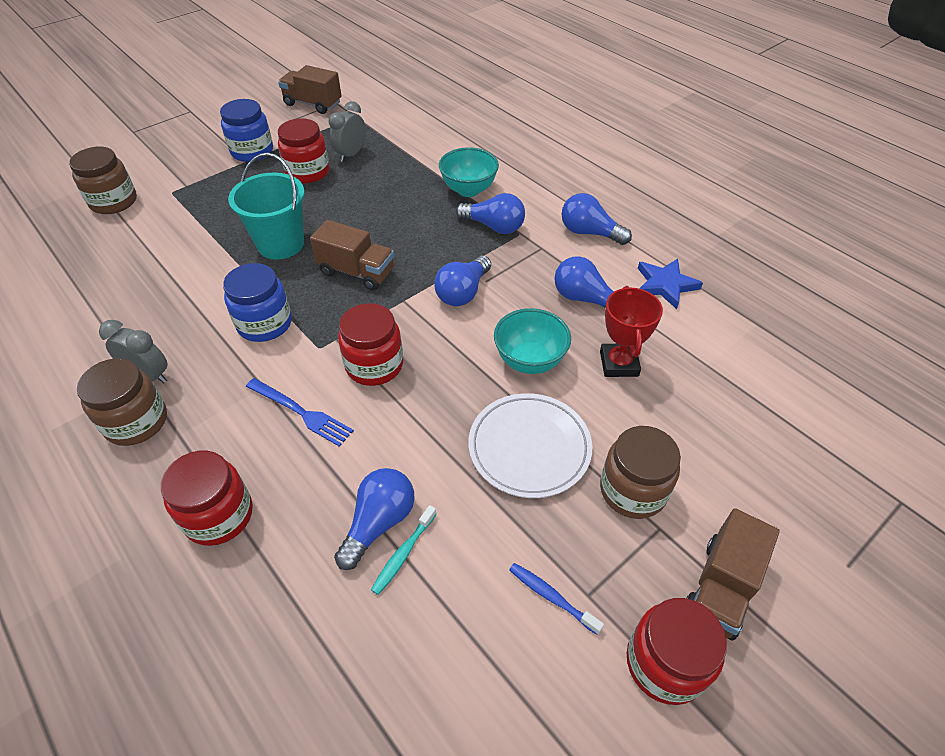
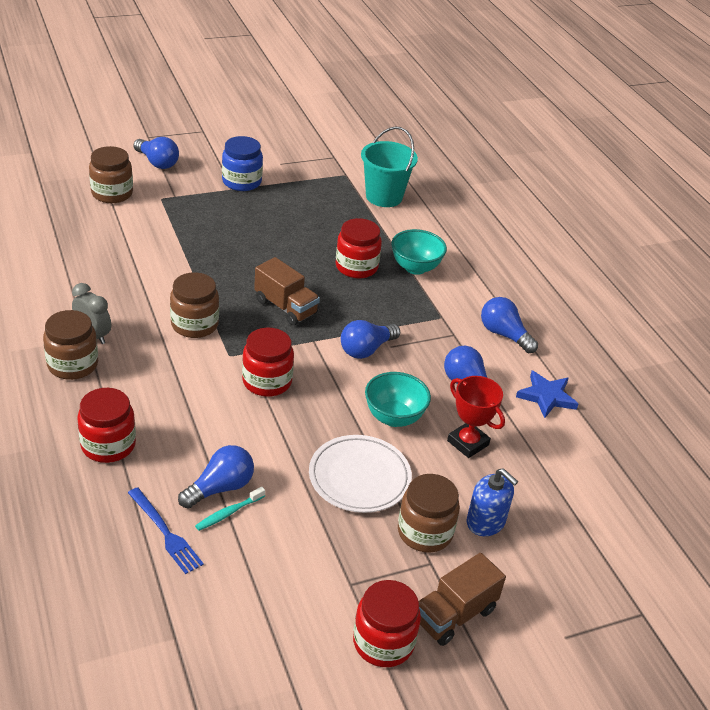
camera: 15 degrees right, 10 degrees down
(265, 324) = (194, 324): blue jar -> brown jar
(281, 244) = (233, 267): turquoise bucket -> turquoise bucket (384, 197)
(301, 413) = (195, 397): blue fork -> blue fork (165, 533)
(307, 172) = (281, 213): red jar -> red jar (356, 267)
(313, 104) = (313, 153): brown truck -> none
(351, 155) = (326, 208): grey clock -> none
(494, 226) = (421, 305): blue light bulb -> blue light bulb (157, 162)
(551, 597) = (323, 575): blue toothbrush -> none
(619, 364) = (468, 443): red trophy -> red trophy turned 60 degrees counterclockwise
(687, 452) = (486, 522): none -> blue soap dispenser

